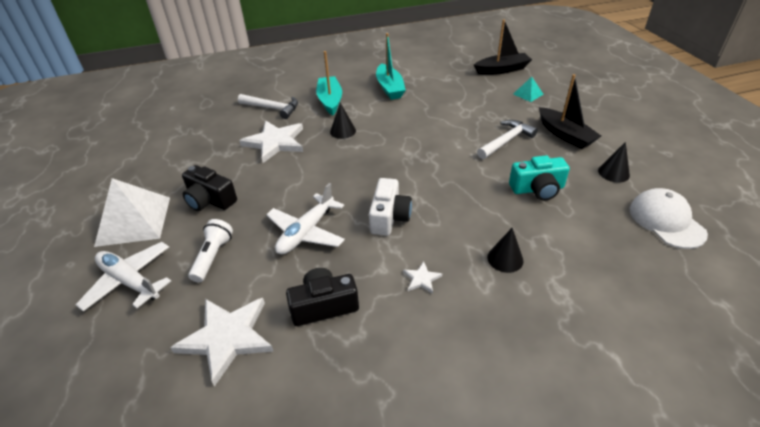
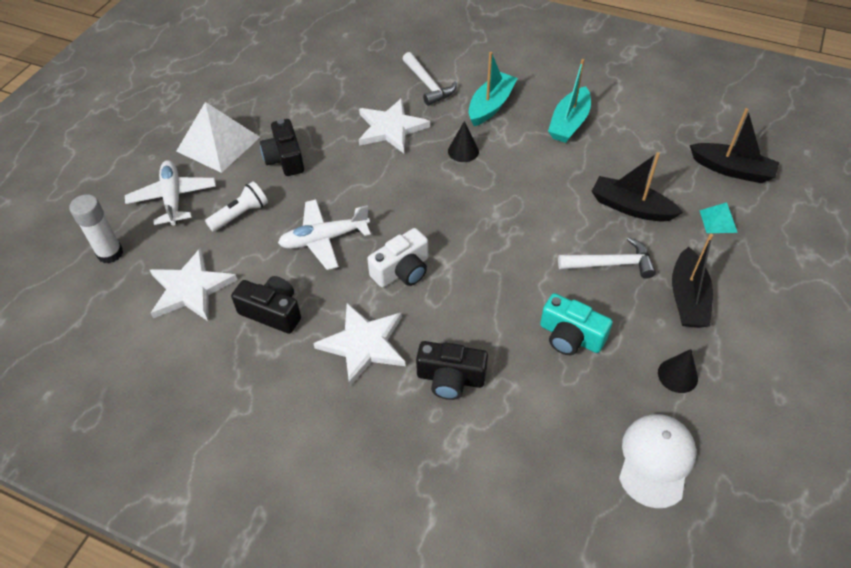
camera: 40 degrees right, 10 degrees up
(104, 364) = (110, 253): none -> white glue stick
(421, 279) = (363, 344): white star -> white star, size x2.26
(478, 110) = (630, 207): none -> black boat
(505, 259) = (450, 378): black cone -> black camera

